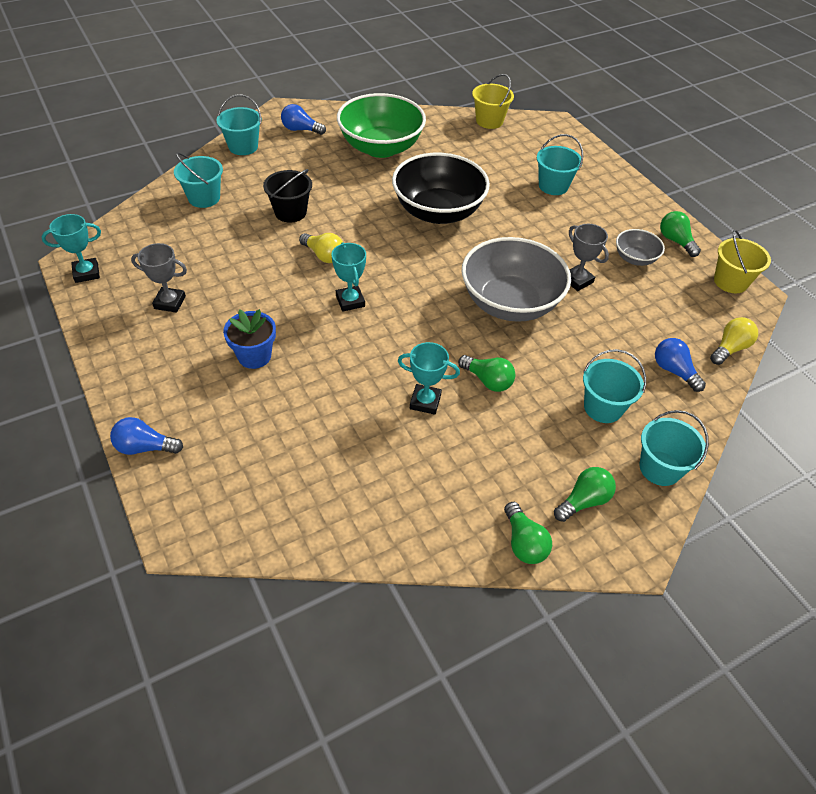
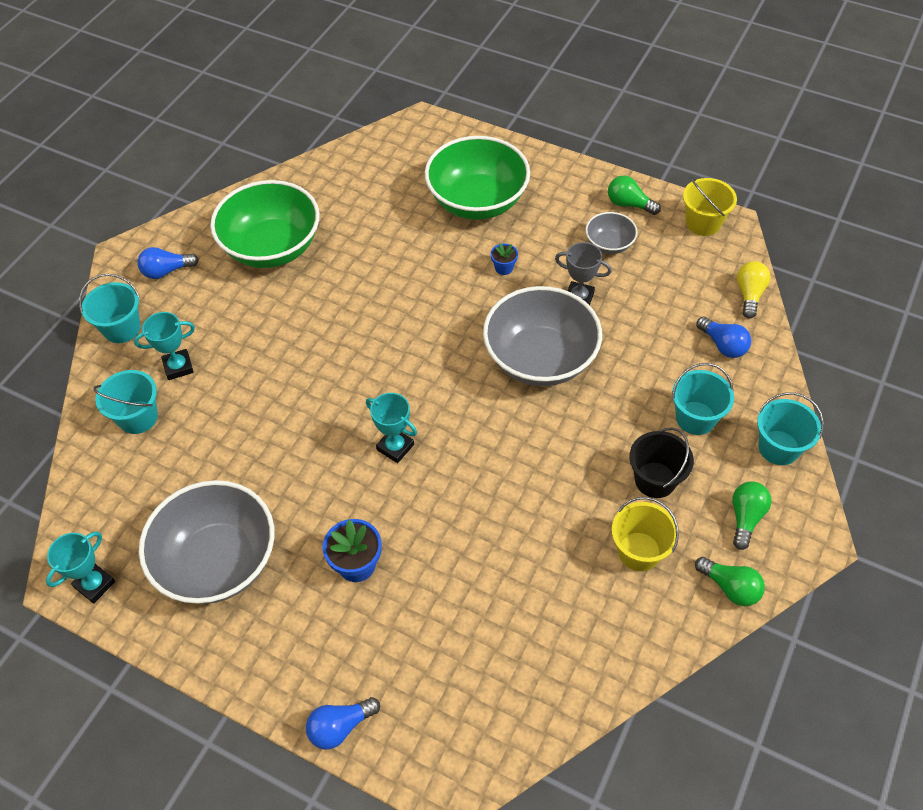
camera: 30 degrees left, 5 degrees up
(170, 302) = (218, 561): grey trophy -> grey bowl
(290, 212) = (247, 381): black bucket -> black bucket (655, 480)
(324, 255) = (325, 411): yellow light bulb -> none
(425, 402) = (549, 509): turquoise trophy -> turquoise trophy (178, 367)
(438, 212) = (394, 294): black bowl -> none
(488, 380) = (584, 453): green light bulb -> none
(489, 121) = (355, 153): yellow bucket -> yellow bucket (639, 551)
(535, 234) = (504, 268): none -> blue flower pot
(553, 186) = (477, 201): turquoise bucket -> green bowl
(673, 371) = (723, 345): blue light bulb -> blue light bulb turned 150 degrees counterclockwise

